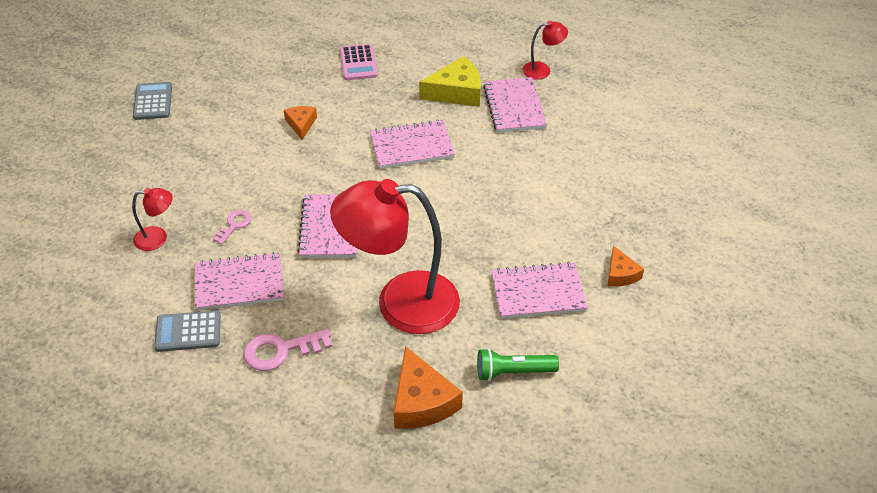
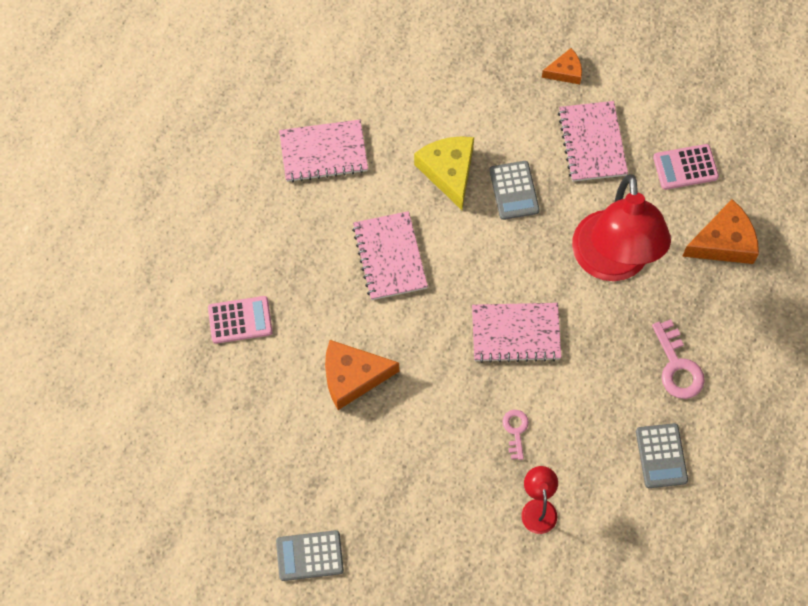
camera: 90 degrees left, 20 degrees up
(234, 225) = (515, 431): pink key -> pink key turned 60 degrees clockwise
(239, 283) = (596, 415): pink notebook -> none
(301, 124) = (352, 377): orange cheese -> orange cheese, size x1.74
(456, 92) = (296, 211): yellow cheese -> yellow cheese (448, 172)
(480, 230) = (514, 190): none -> grey calculator
(513, 372) = (685, 167): green flashlight -> pink calculator
(542, 70) = (259, 121): red lamp -> none

